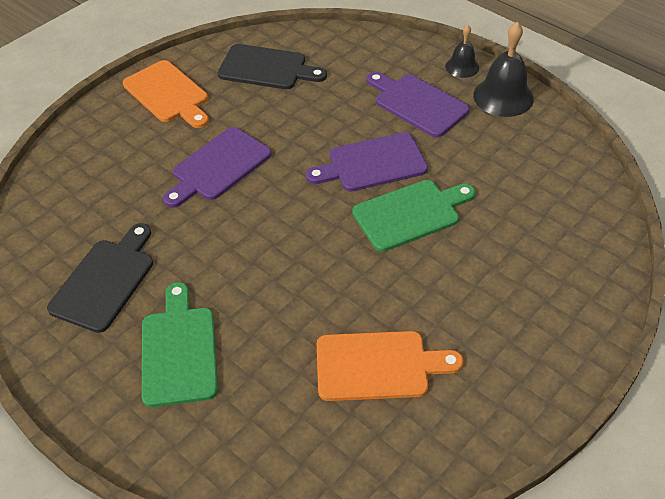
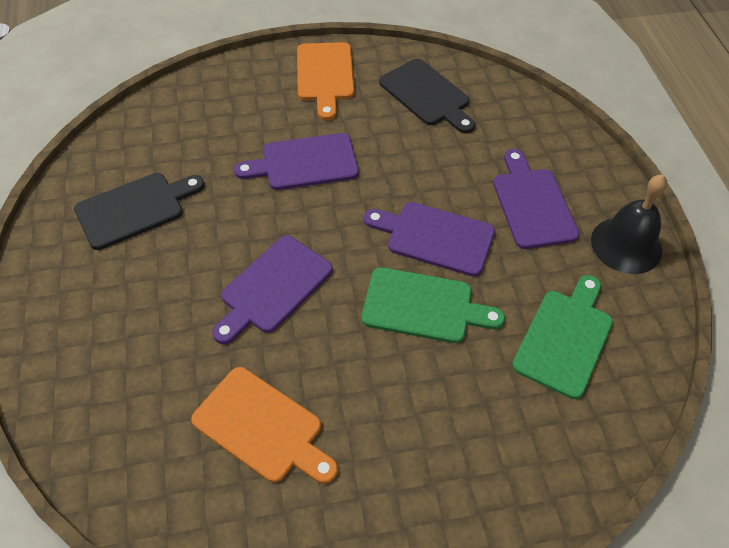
camera: 35 degrees right, 5 degrees up
(179, 350) = (130, 302): green cutting board -> green cutting board (565, 338)
(286, 268) = (273, 287): none -> purple cutting board
(462, 67) = (612, 191): black bell -> none

